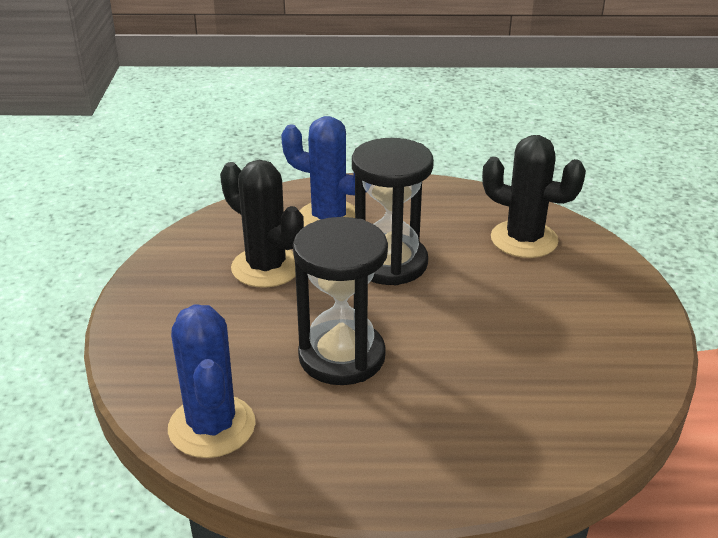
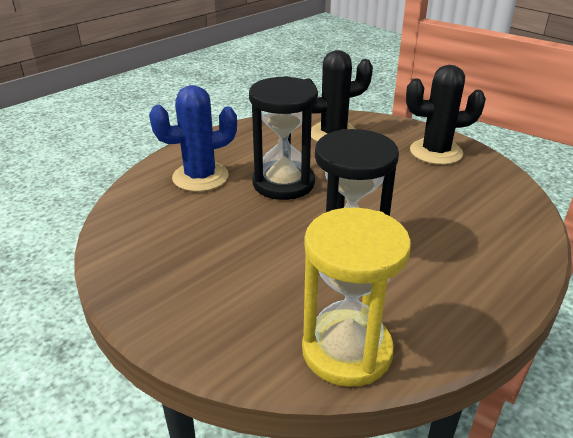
camera: 45 degrees left, 0 degrees up
(212, 426) = (347, 351): blue cactus -> yellow hourglass
(266, 267) = (208, 228): black cactus -> black cactus (436, 152)

